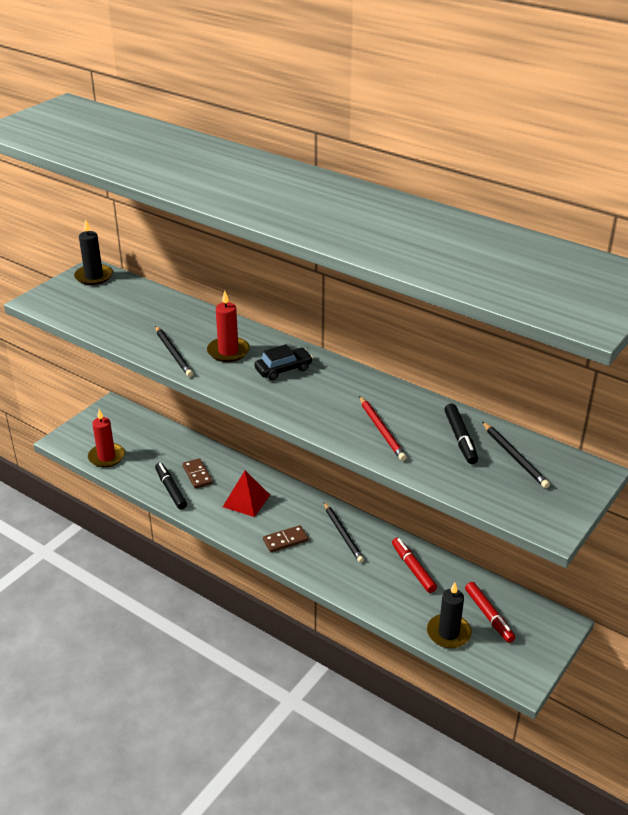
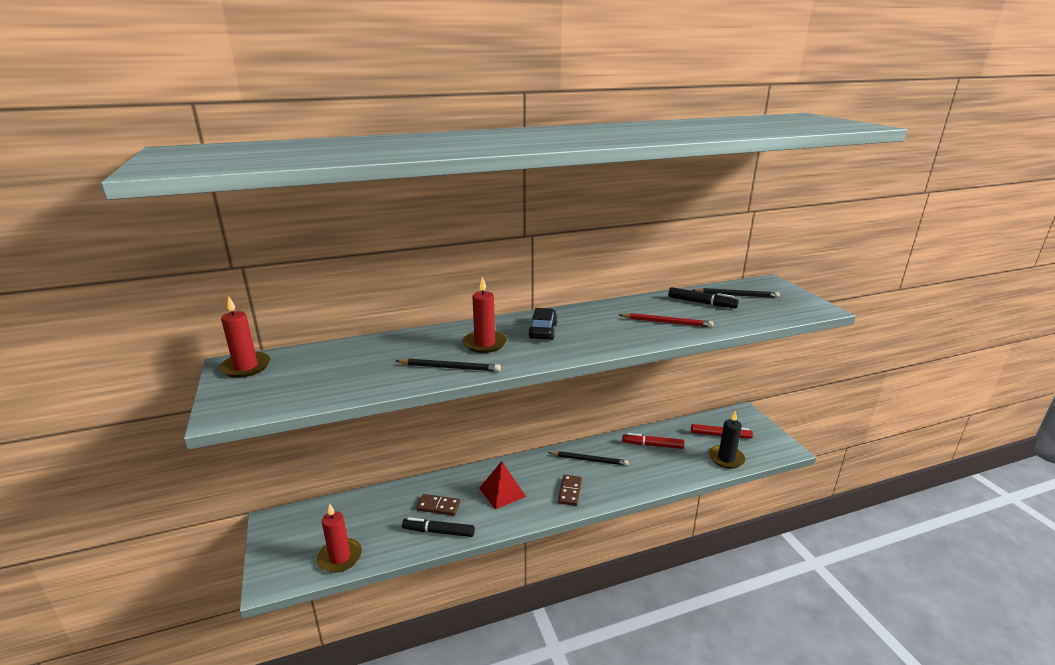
camera: 55 degrees left, 10 degrees down
(94, 276) = (246, 367): black candle -> red candle

